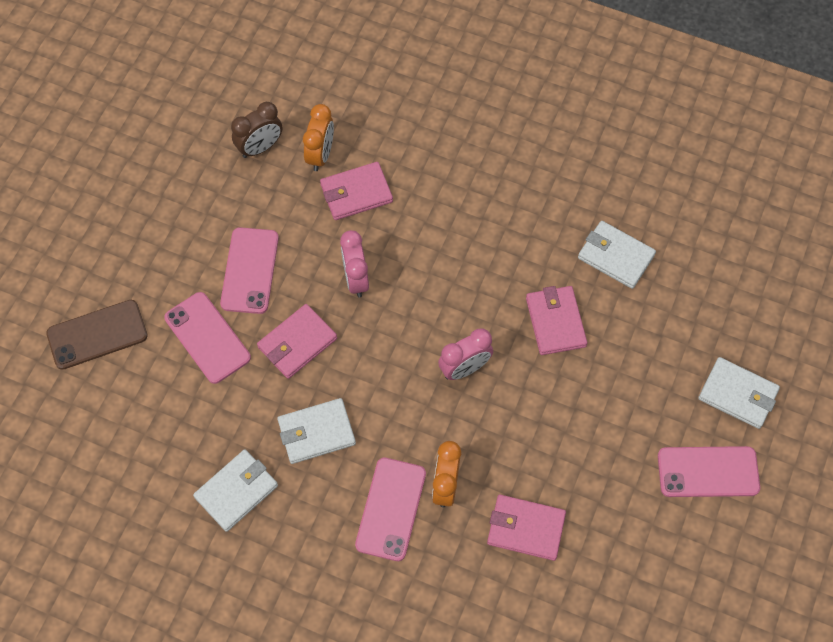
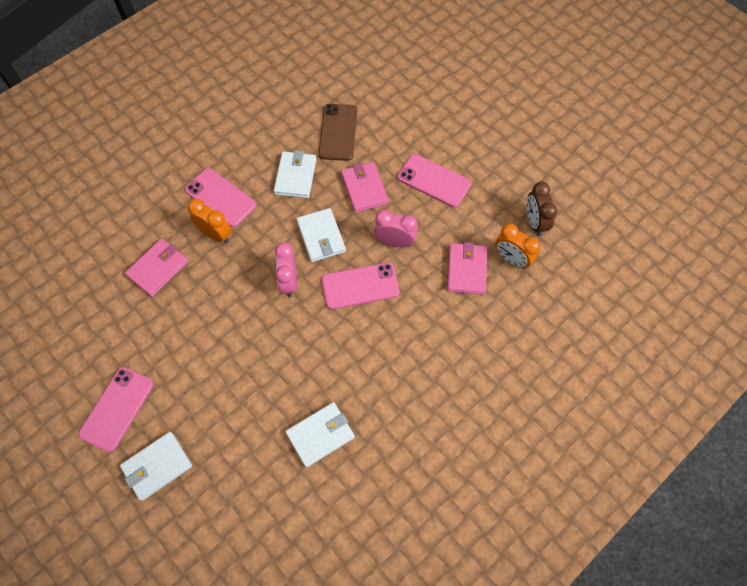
camera: 115 degrees right, 0 degrees up
(97, 334) = (428, 85): brown phone -> brown phone (338, 132)
(207, 337) = (395, 141): pink phone -> pink phone (360, 286)
(236, 491) = (283, 122): white wallet -> white wallet (321, 236)
(555, 322) = (290, 360): pink wallet -> none

